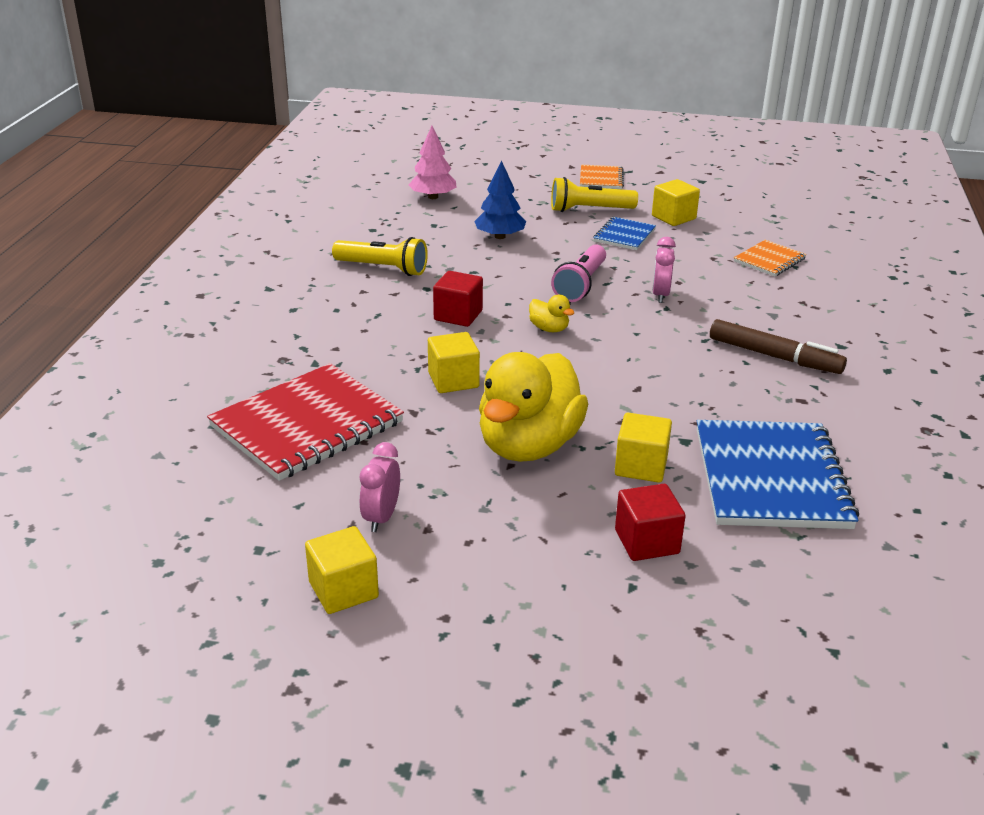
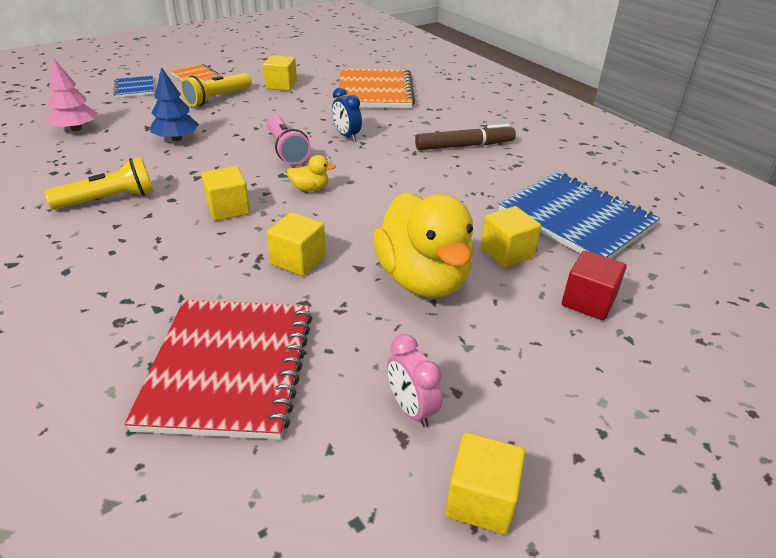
camera: 45 degrees left, 5 degrees up
(458, 315) = (228, 209): red cube -> yellow cube
(624, 235) = (266, 107): blue notebook -> blue notebook (134, 88)
(660, 295) = (346, 136): pink clock -> blue clock
(769, 260) = (375, 91): orange notebook -> orange notebook, size x2.00

